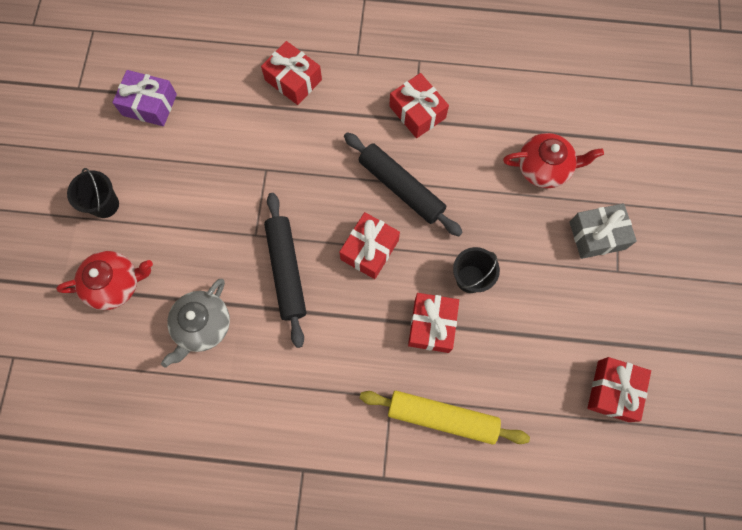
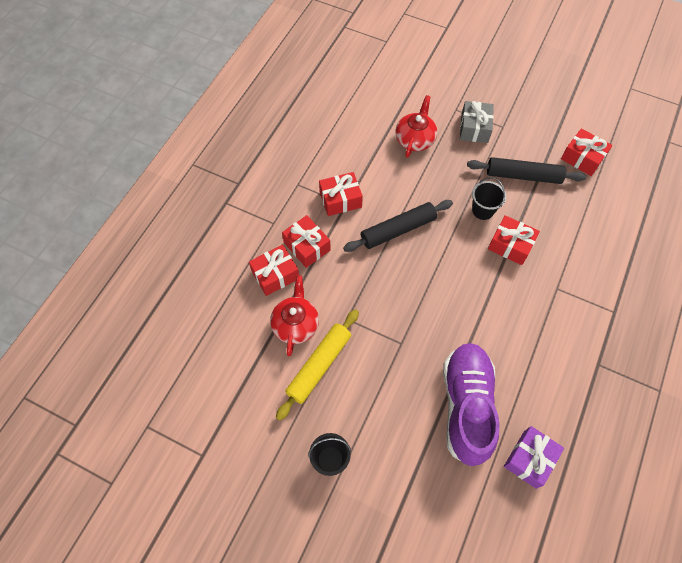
camera: 70 degrees left, 10 degrees down
(115, 284) = (408, 469): red teapot -> red teapot (296, 324)
(149, 105) = (248, 395): purple gift -> purple gift (530, 459)
(202, 326) = (466, 406): grey teapot -> purple shoe
(286, 271) = (439, 329): black rolling pin -> black rolling pin (523, 176)
(369, 250) = (440, 266): red gift -> red gift (307, 246)
(442, 417) = (578, 261): yellow rolling pin -> yellow rolling pin (319, 366)

